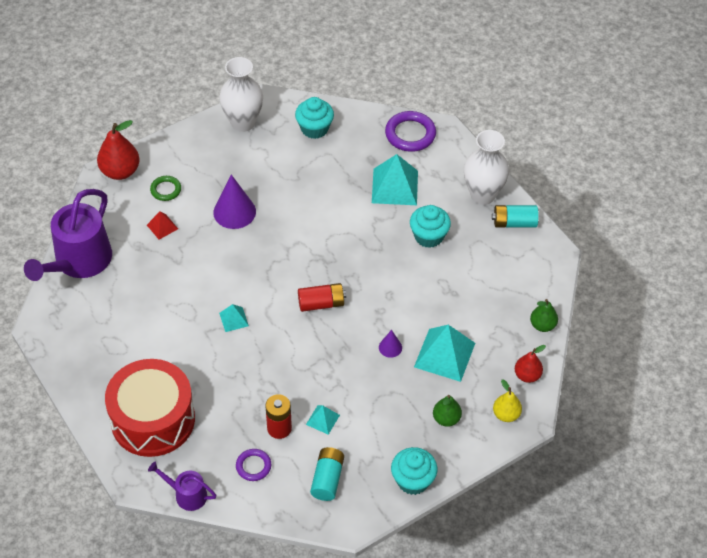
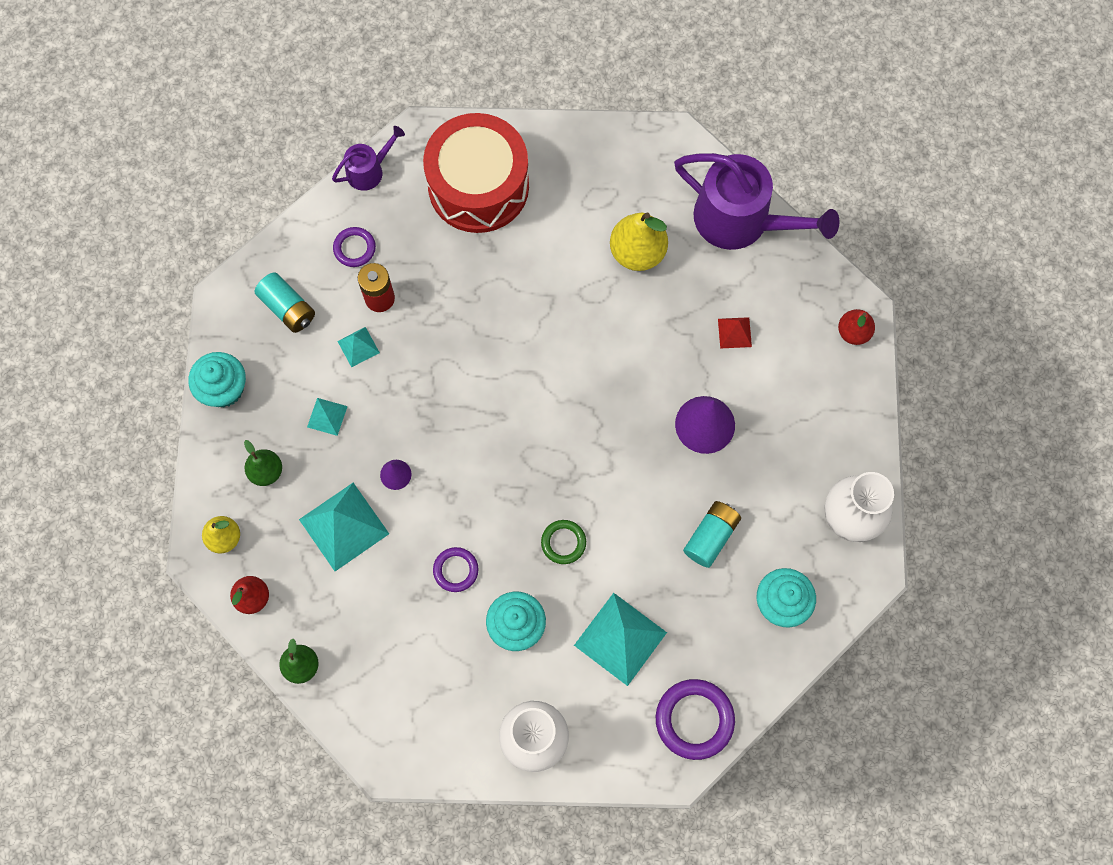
camera: 125 degrees right, 20 degrees up
(79, 261) = (740, 220): purple watering can -> purple watering can turned 150 degrees clockwise
(120, 171) = (853, 332): red pear -> red pear, size x0.61
(141, 303) = (637, 252): none -> yellow pear
(166, 190) = (790, 367): green ring -> green ring (563, 542)
(234, 319) = (549, 334): turquoise pyramid -> turquoise pyramid (327, 416)
(321, 303) = (506, 439): red battery -> none
(422, 283) = (456, 570): none -> purple ring
(514, 223) = (465, 746): turquoise battery -> turquoise battery (711, 536)

